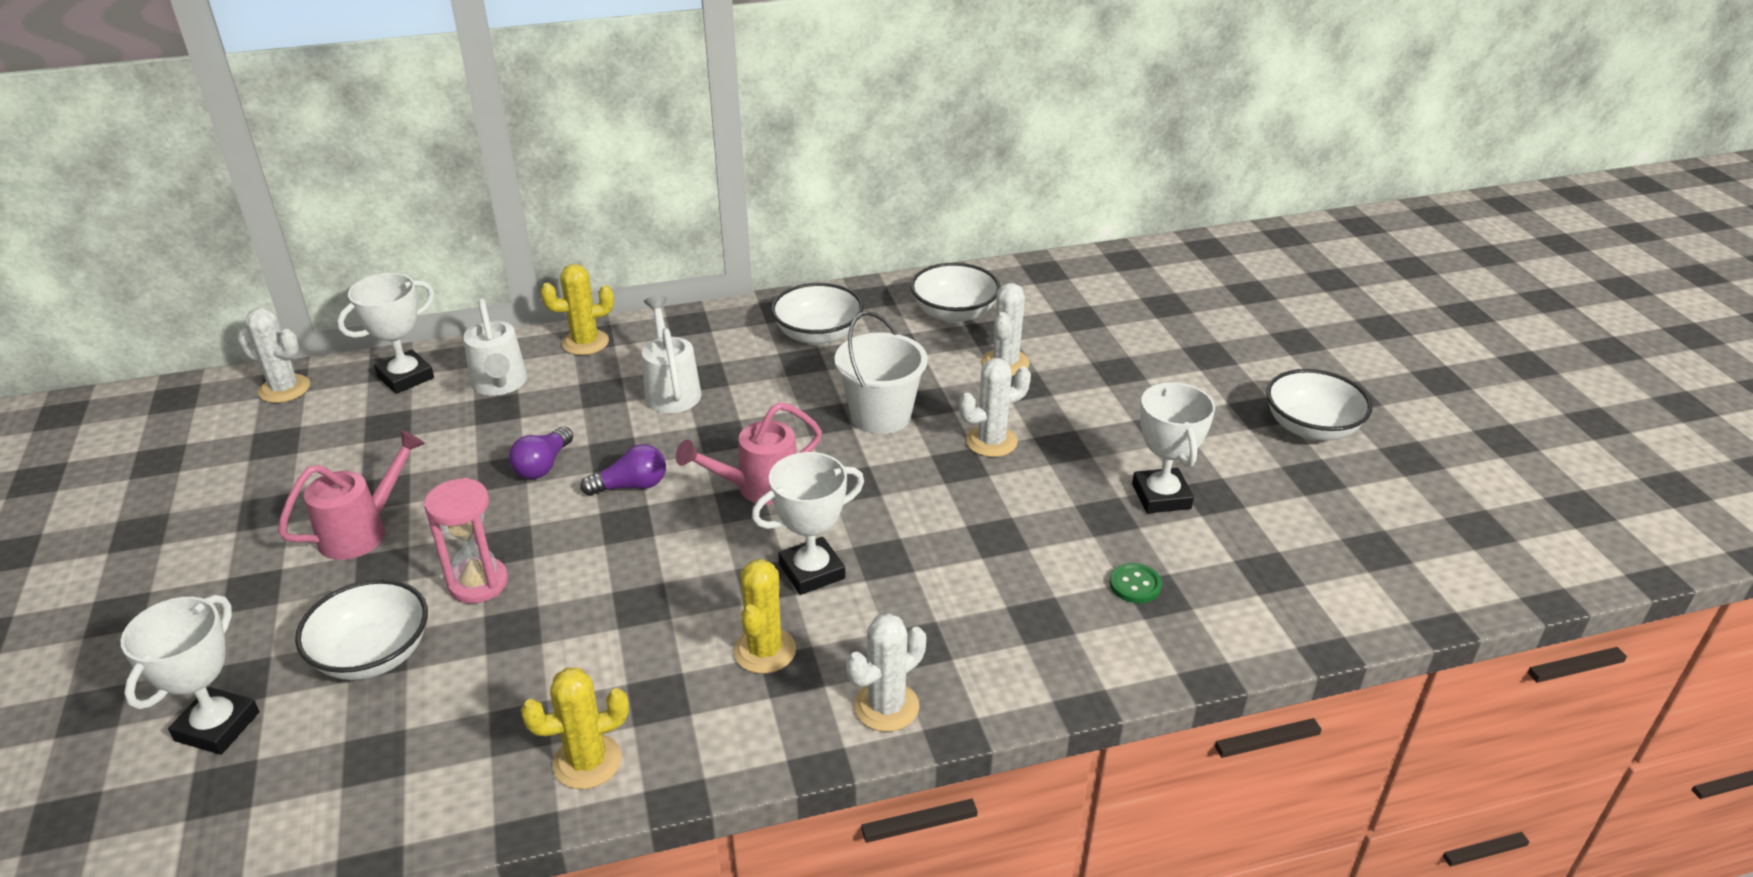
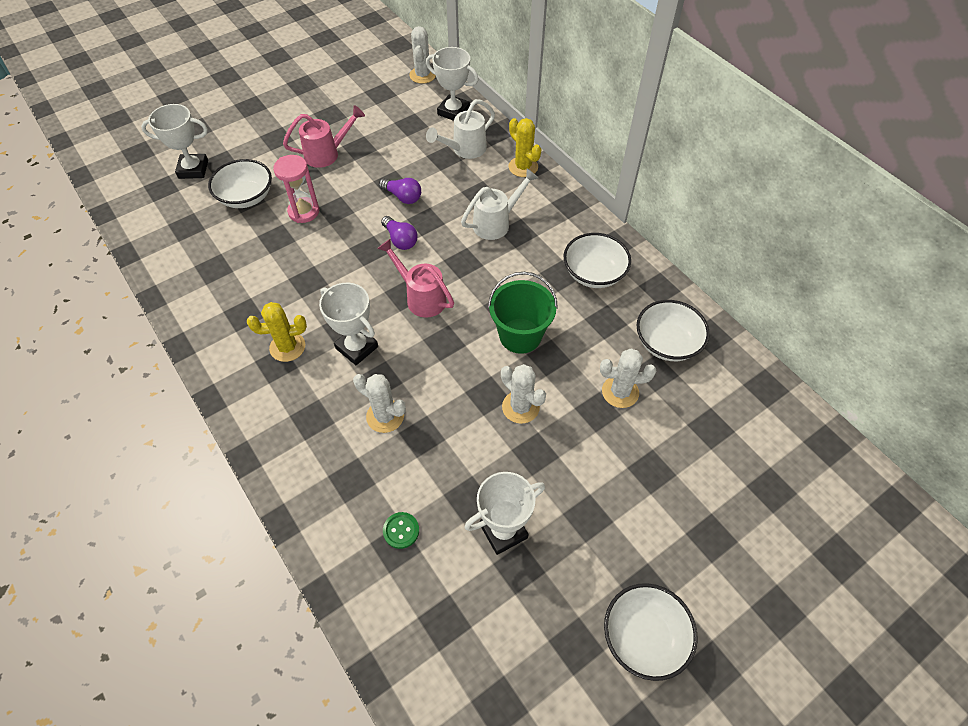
camera: 70 degrees right, 20 degrees up
(362, 531) = (327, 154): pink watering can -> pink watering can turned 45 degrees counterclockwise
(543, 465) = (403, 197): purple light bulb -> purple light bulb turned 150 degrees counterclockwise
(587, 762) = (196, 303): yellow cactus -> none
(880, 415) = (520, 335): white bucket -> green bucket
(886, 706) = (259, 417): white cactus -> white cactus (385, 416)

